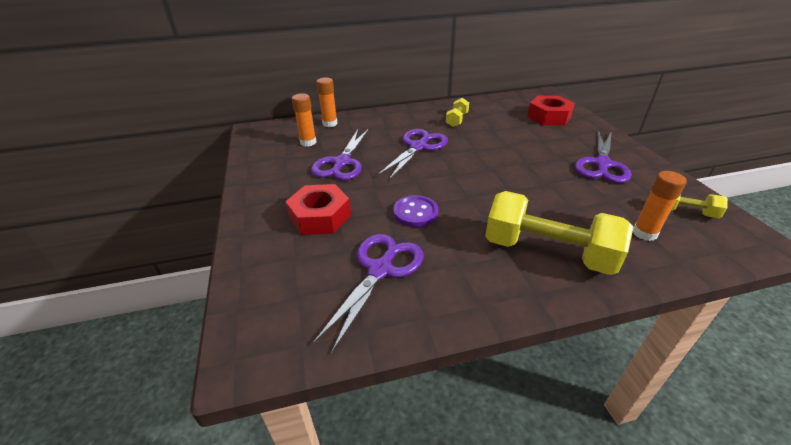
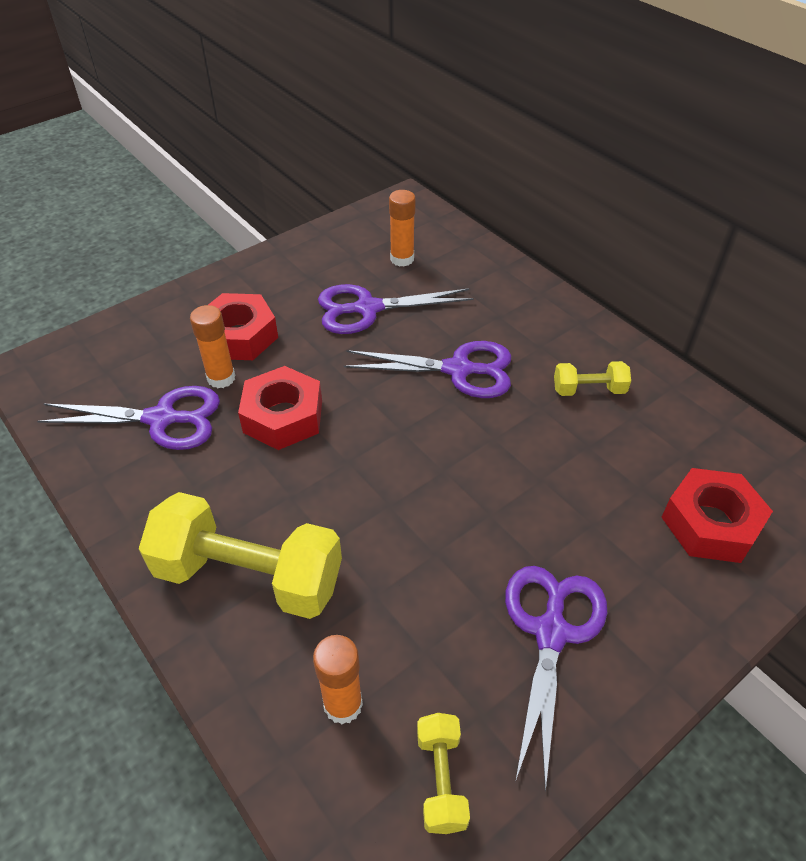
camera: 65 degrees right, 10 degrees up
(330, 124) = (469, 257): orange glue stick -> orange glue stick (221, 378)
(415, 212) = (283, 416): purple button -> red nut
(547, 252) = (249, 576): yellow dumbbell -> yellow dumbbell turned 75 degrees counterclockwise
(602, 164) = (551, 632): purple scissors -> purple scissors turned 105 degrees clockwise

